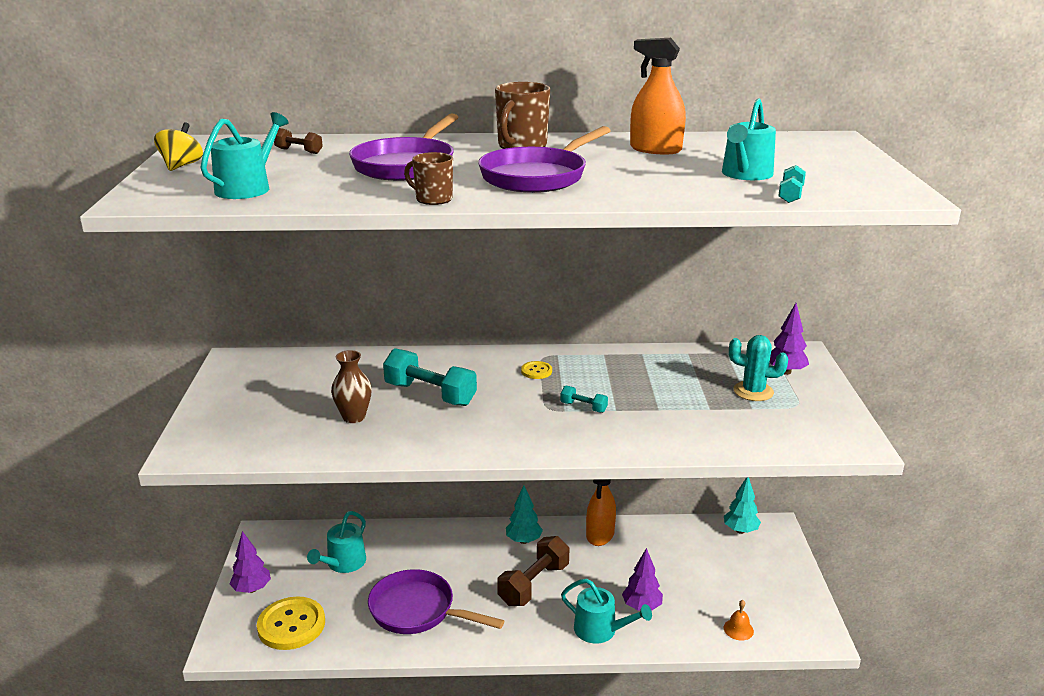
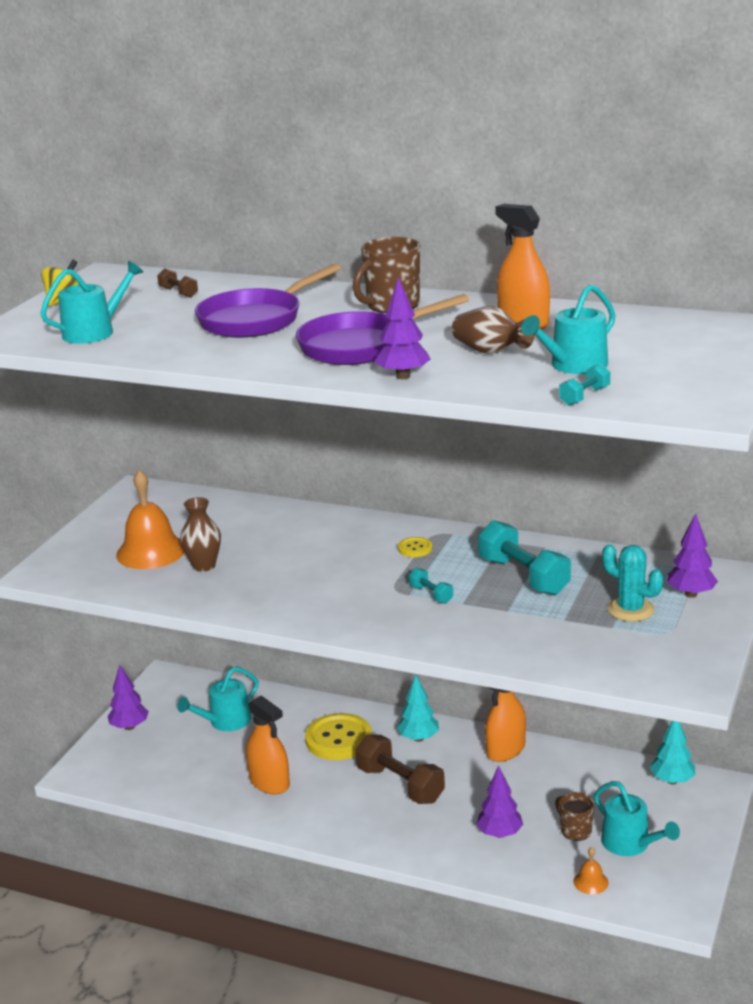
camera: 25 degrees right, 0 degrees up
(290, 413) = (151, 551): none -> orange bell
(291, 625) = (147, 768): yellow button -> yellow button (338, 739)
(417, 610) = (269, 782): purple pan -> orange spray bottle
(430, 394) = (291, 555): turquoise dumbbell -> turquoise dumbbell (523, 576)
(433, 199) = (236, 362): brown mug -> brown mug (575, 830)
(534, 584) = (400, 784): brown dumbbell -> brown dumbbell turned 75 degrees clockwise
(600, 630) = (439, 845): turquoise watering can -> turquoise watering can (630, 843)
(611, 195) = (403, 376): none -> purple tree
(660, 171) = (490, 352): none -> brown vase

